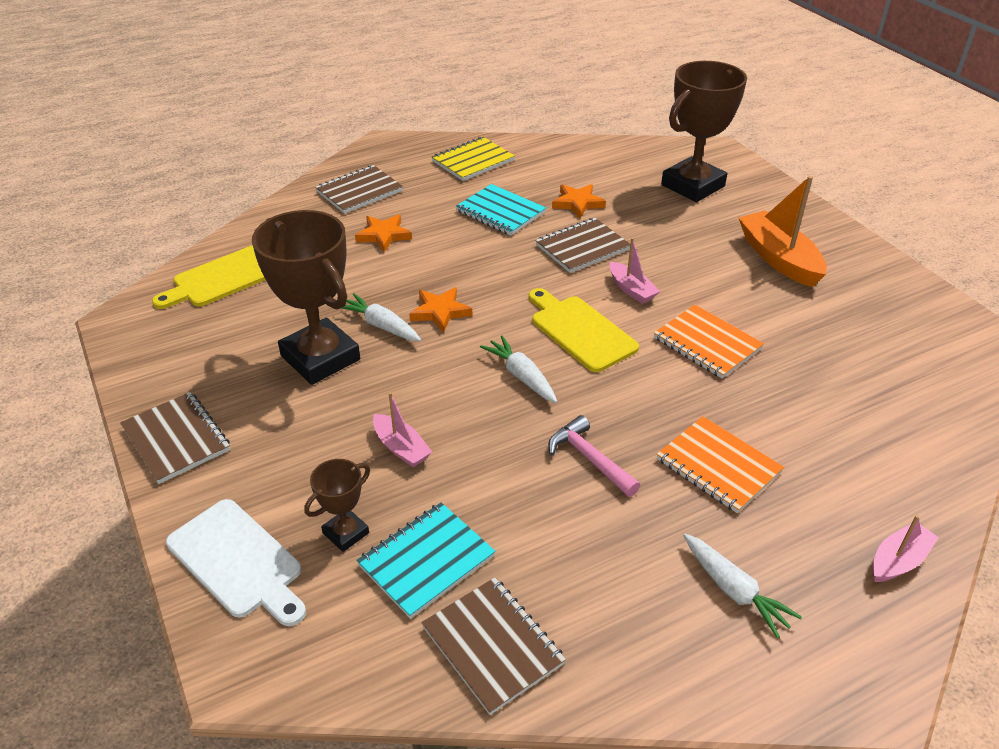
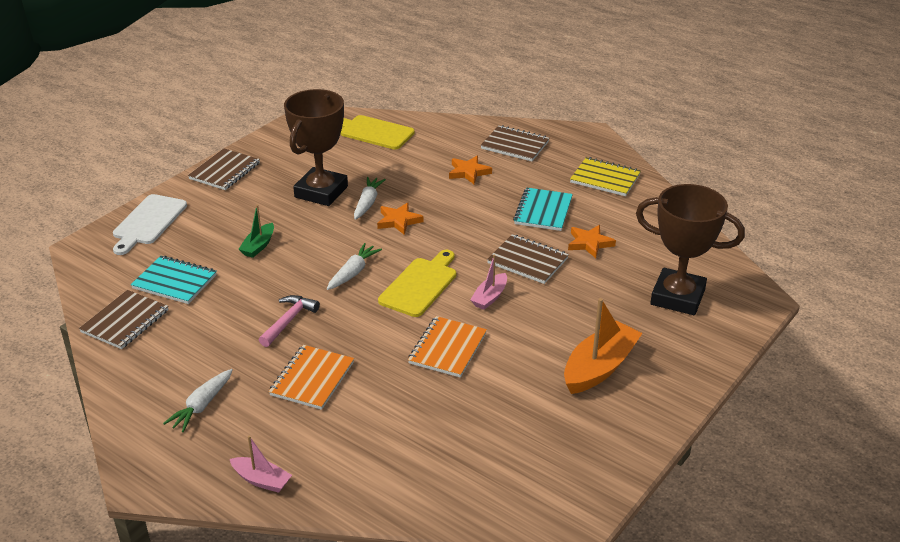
camera: 65 degrees right, 5 degrees down
(346, 533) = (182, 248): brown trophy -> none
(401, 448) = (258, 246): pink boat -> green boat

